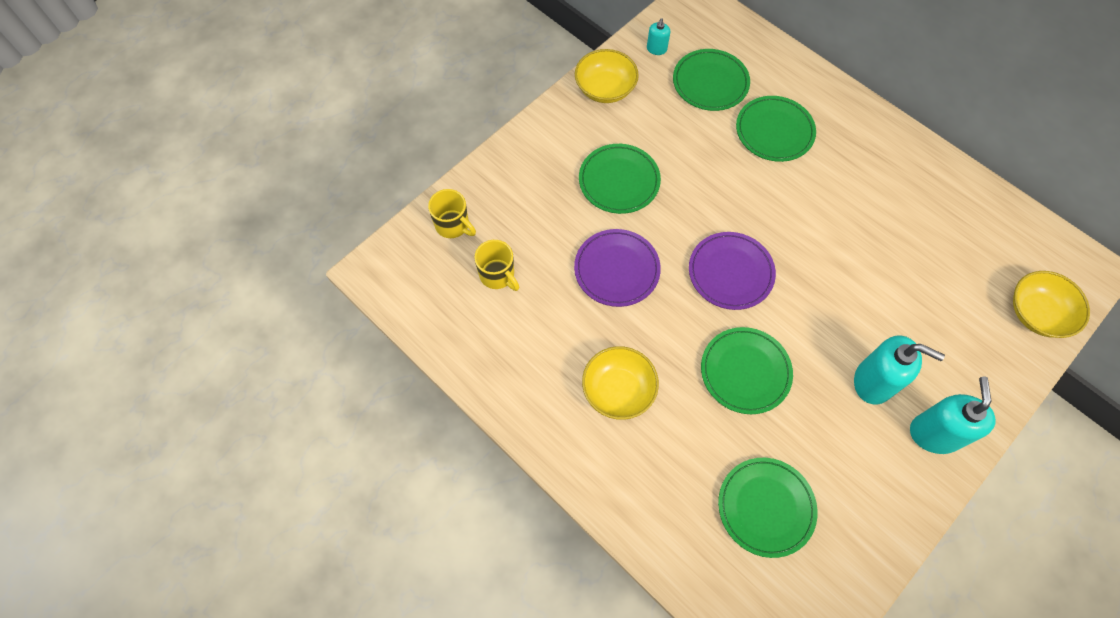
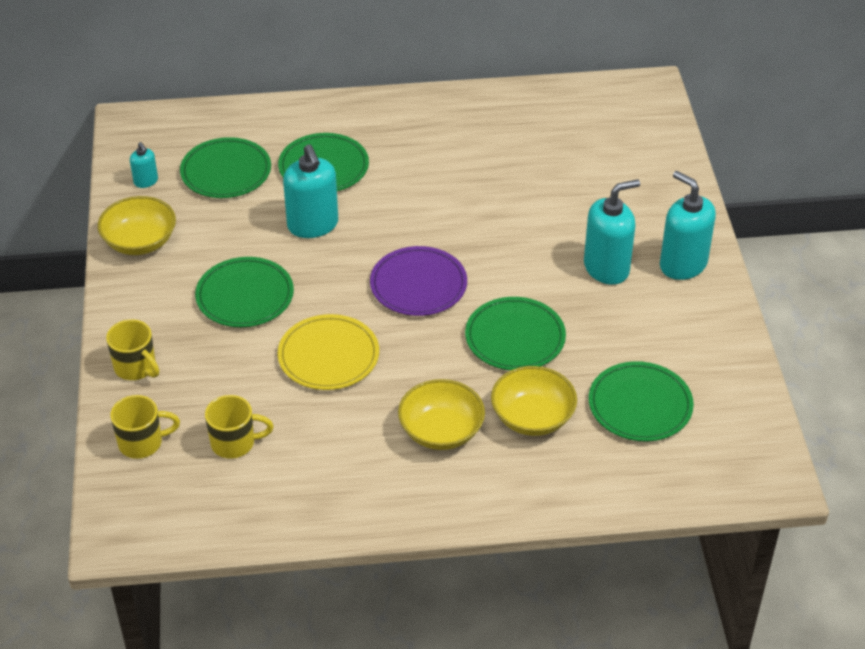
camera: 50 degrees left, 20 degrees down
(506, 172) = (136, 367): none -> yellow mug
(616, 269) = (328, 356): purple plate -> yellow plate
(717, 168) = (313, 225): none -> turquoise soap dispenser
(1037, 313) = (651, 140): yellow bowl -> yellow bowl (532, 417)

